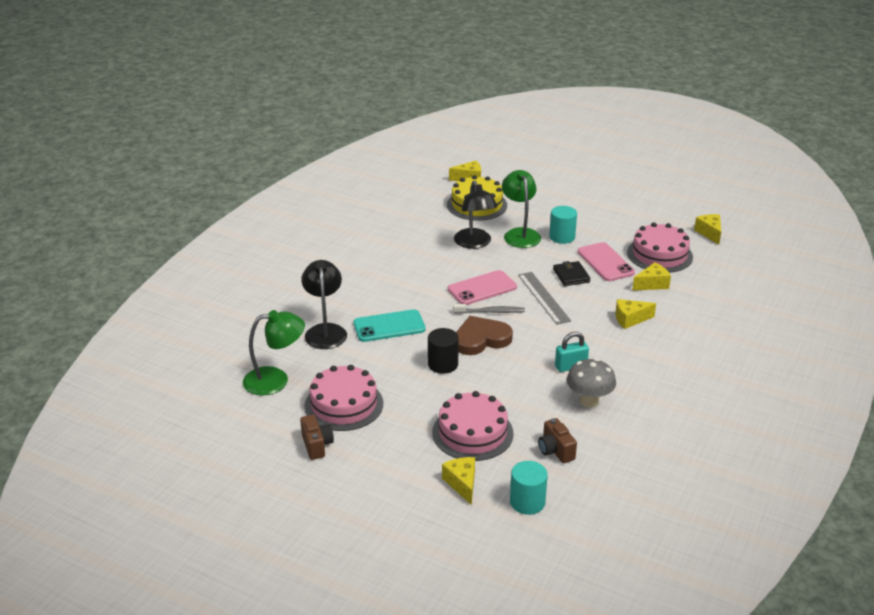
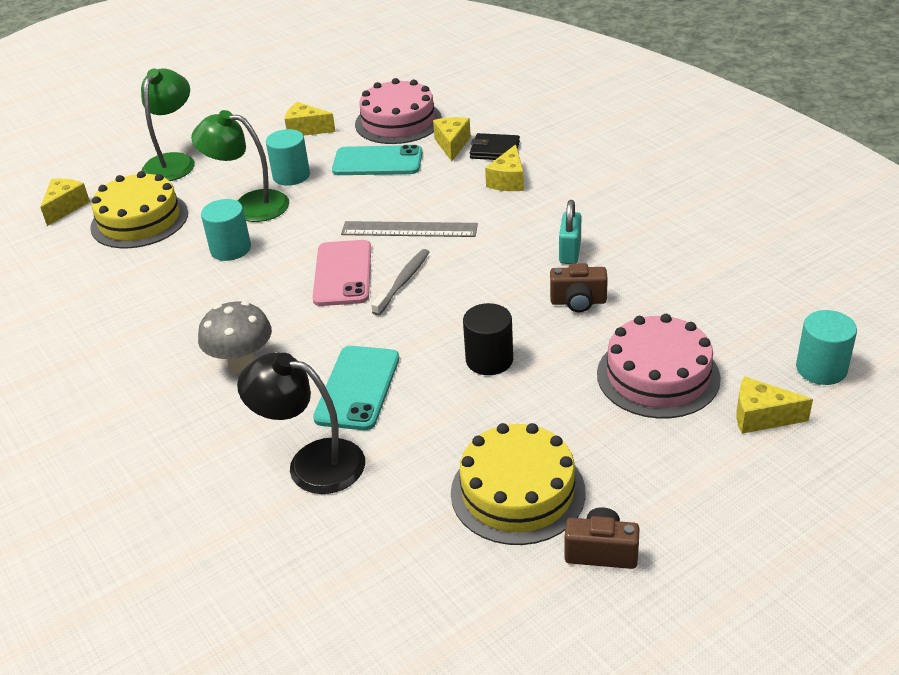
camera: 60 degrees left, 5 degrees up
(275, 380) = (399, 561): green lamp -> green lamp (173, 162)
(344, 404) = (517, 492): pink cake -> yellow cake
(474, 243) = (230, 249): black lamp -> turquoise cylinder
(481, 339) = (457, 308): brown heart -> none
(555, 450) = (730, 315): brown camera -> brown camera (578, 302)
(571, 276) = (381, 194): black wallet -> black wallet (494, 150)
(589, 401) = (647, 259): grey mushroom -> grey mushroom (242, 363)
(605, 262) = (377, 162): pink phone -> turquoise phone
(709, 233) = (388, 79): yellow cheese -> yellow cheese (306, 129)

